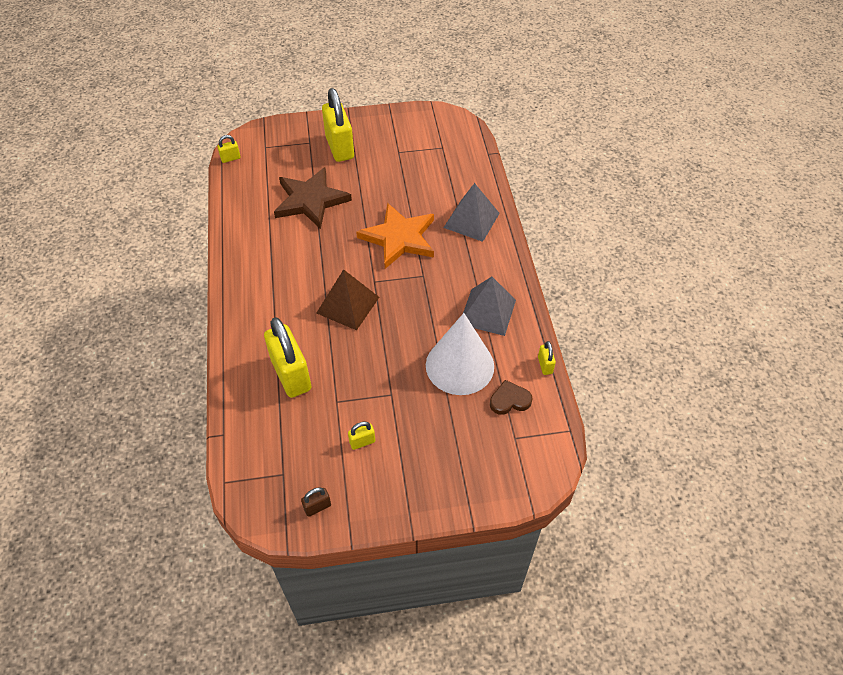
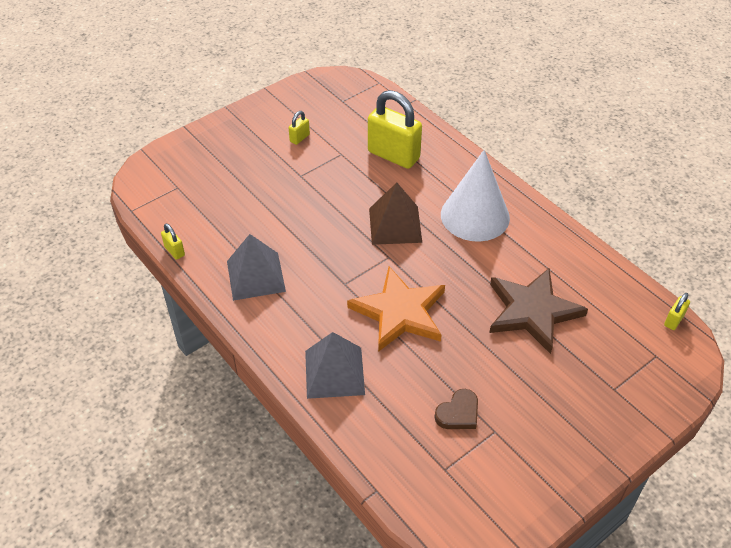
camera: 150 degrees right, 5 degrees down
(317, 507) = (302, 94): brown padlock -> none
(340, 147) = (571, 399): yellow padlock -> none
(459, 365) = (255, 219): white cone -> white cone (475, 216)
(509, 400) = (195, 211): brown heart -> brown heart (458, 413)

